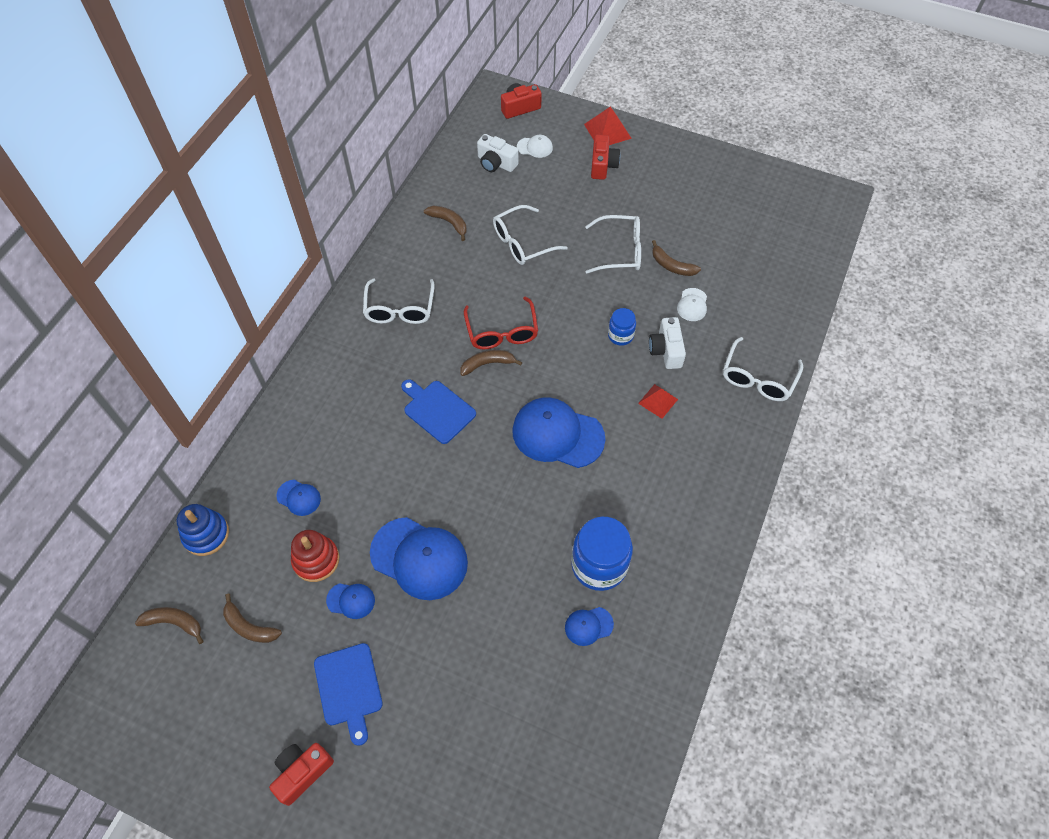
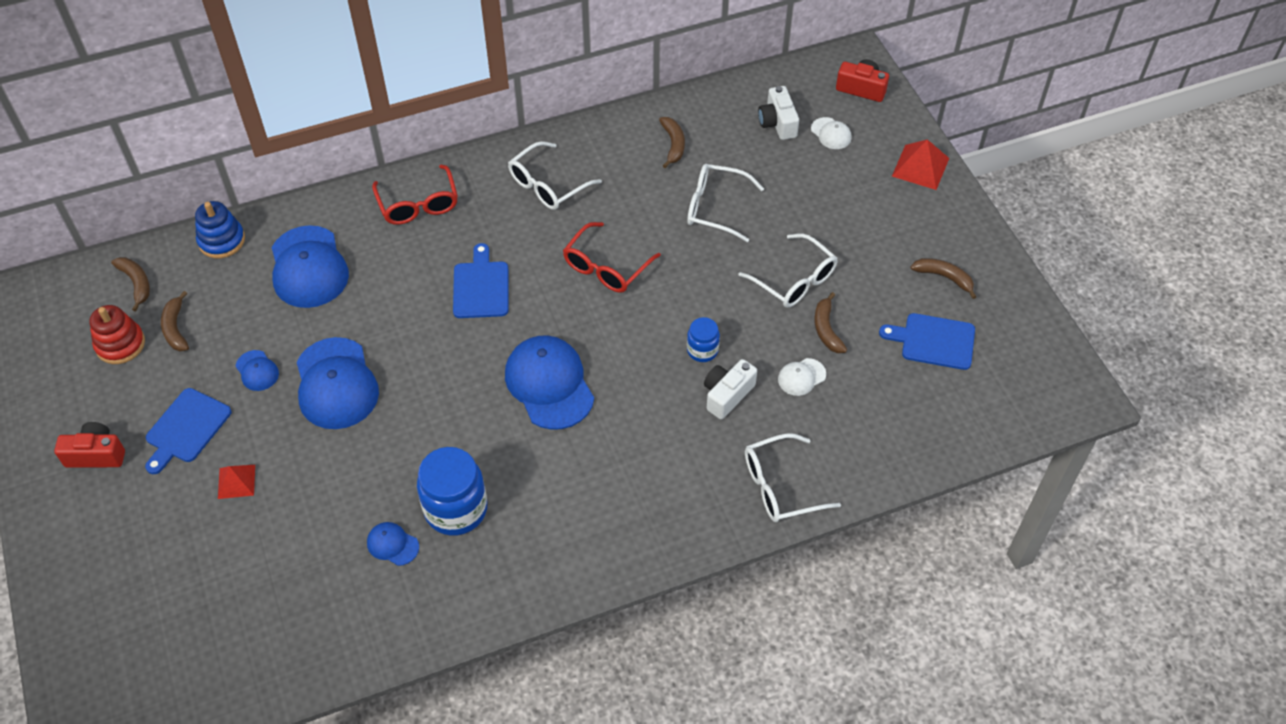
camera: 45 degrees right, 5 degrees down
(299, 497) = (308, 267): blue cap -> blue cap, size x2.13
(316, 560) = (268, 322): red stacking toy -> red stacking toy (120, 344)
(326, 391) = (418, 204): none -> red glasses
(488, 364) = (563, 283): brown banana -> brown banana (944, 277)
(602, 165) = (875, 194): red camera -> none
(658, 401) = (665, 429): red pyramid -> red pyramid (236, 481)
(733, 226) = (933, 341): none -> blue cutting board

